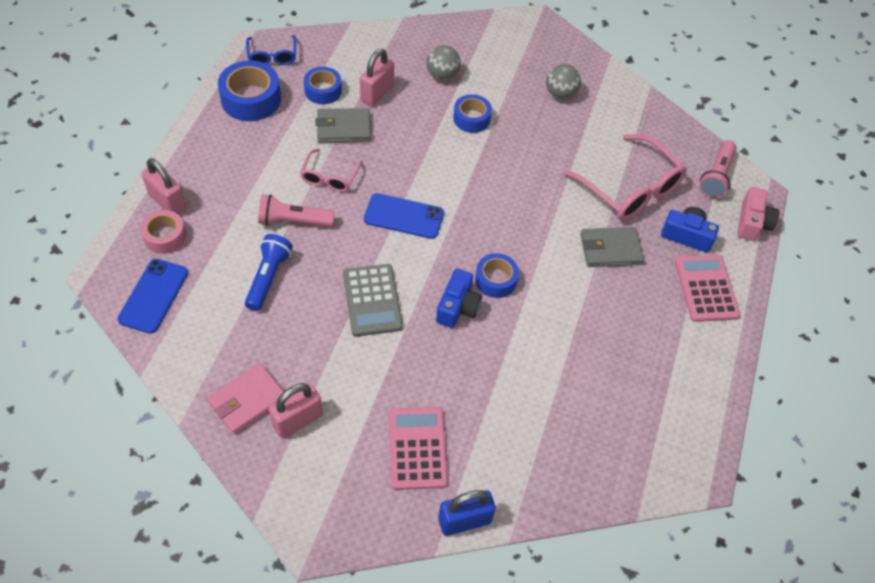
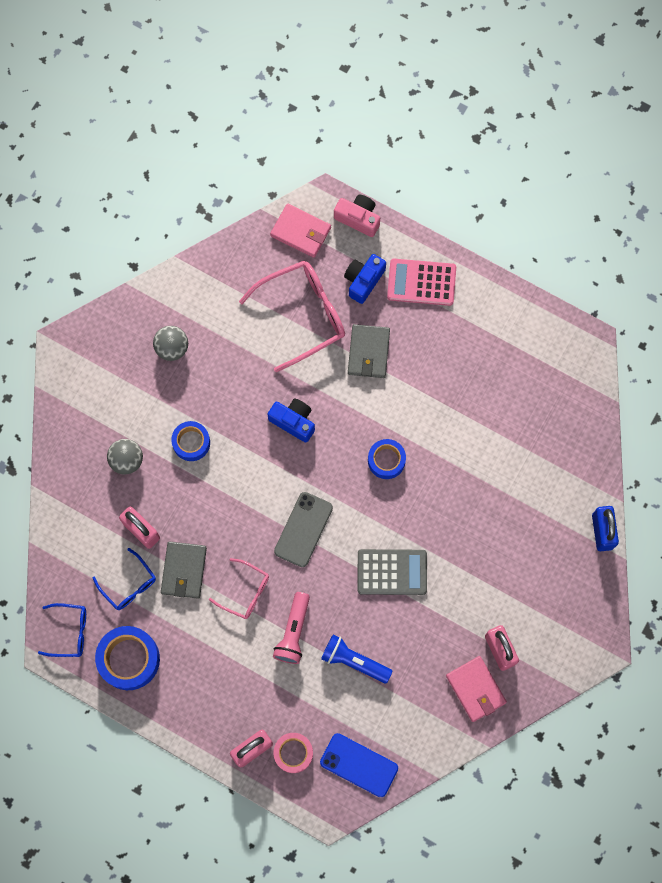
camera: 75 degrees left, 20 degrees up
(323, 90) = (129, 584): blue tape -> blue glasses
(404, 216) = (303, 529): blue phone -> grey phone
(417, 448) = (537, 557): pink calculator -> none
(458, 307) = (409, 499): blue camera -> blue camera (293, 421)
(716, 176) = (301, 231): pink flashlight -> pink wallet

